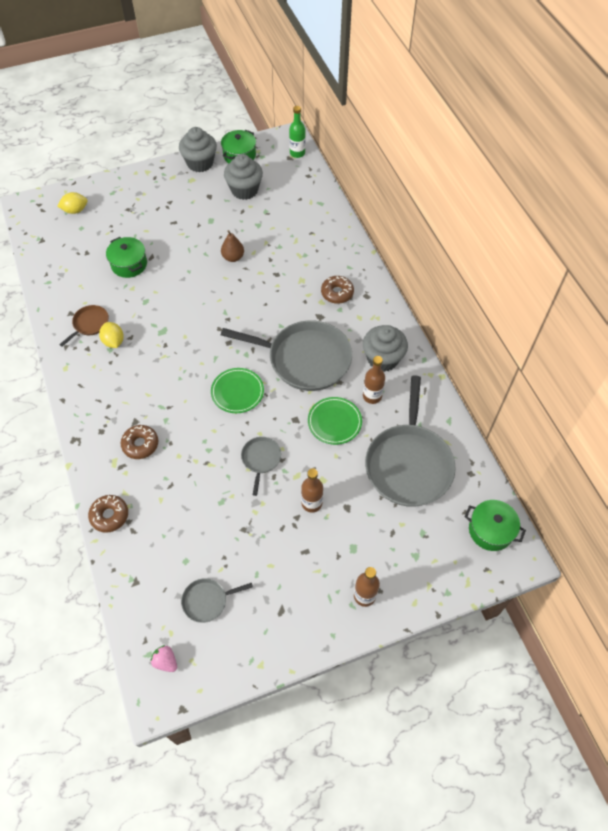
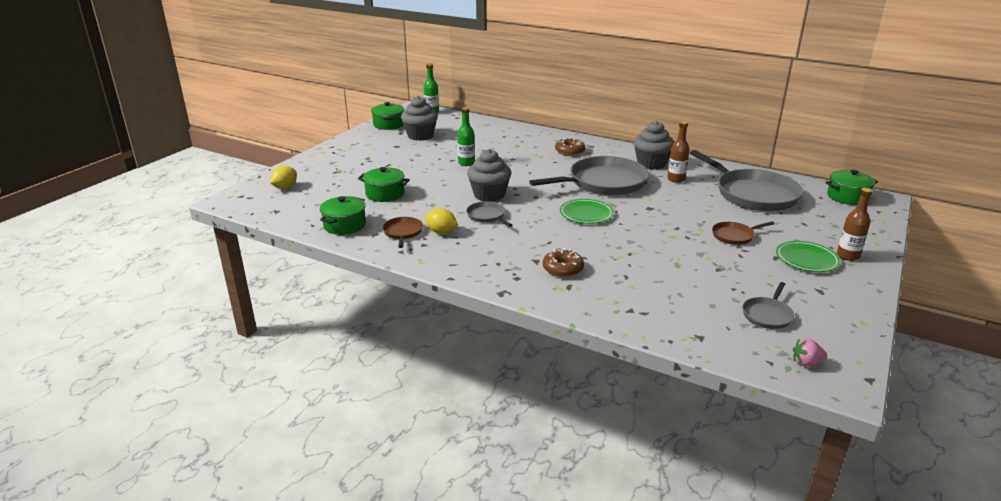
camera: 40 degrees left, 30 degrees down
(64, 289) = (345, 225): none -> green pot
(109, 515) = (610, 315): brown donut -> none
(200, 163) = (362, 136): grey cupcake -> grey cupcake (489, 195)
(233, 257) = (466, 163): brown pear -> green bottle
(261, 459) = (663, 234): grey pan -> grey pan (487, 216)
(311, 503) = (734, 236): brown bottle -> brown pan
(334, 422) = (676, 198): green plate -> green plate (806, 259)

